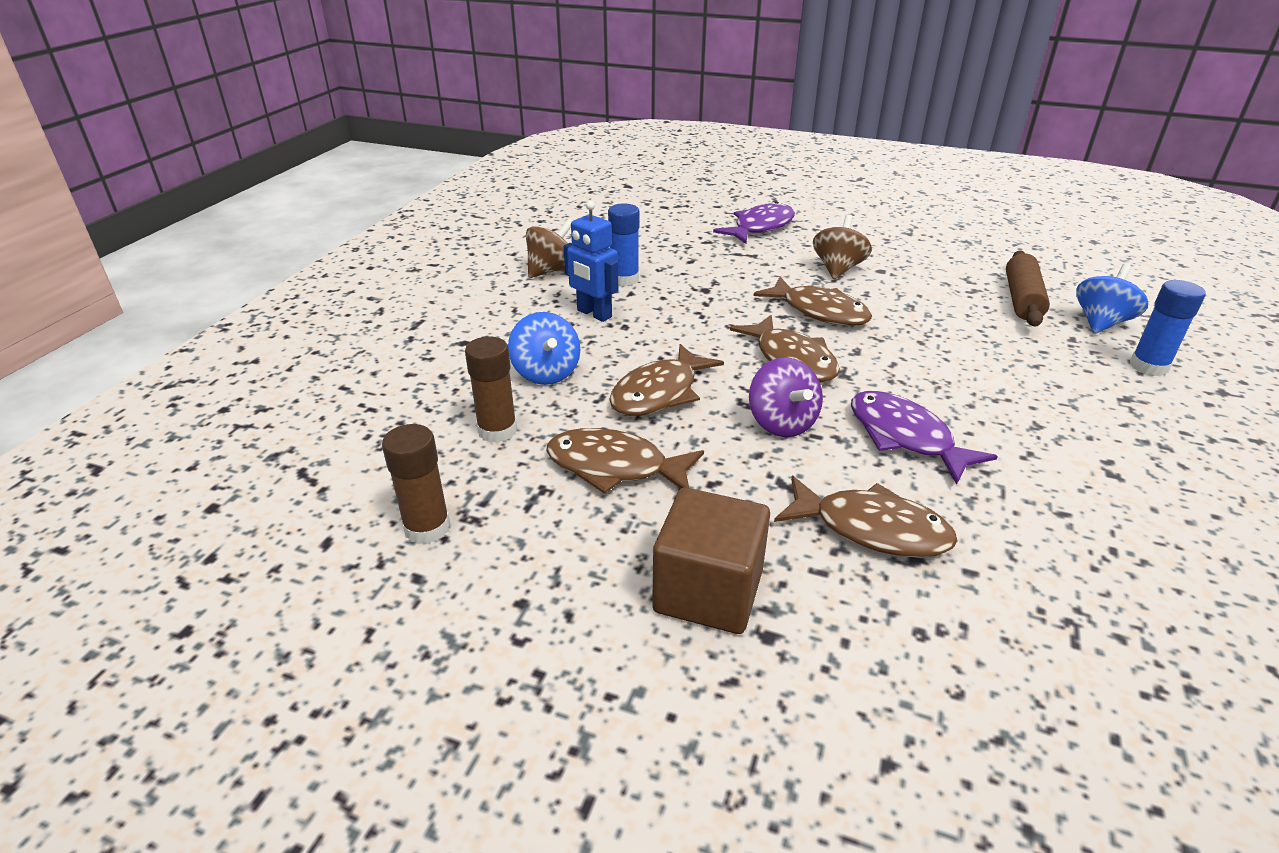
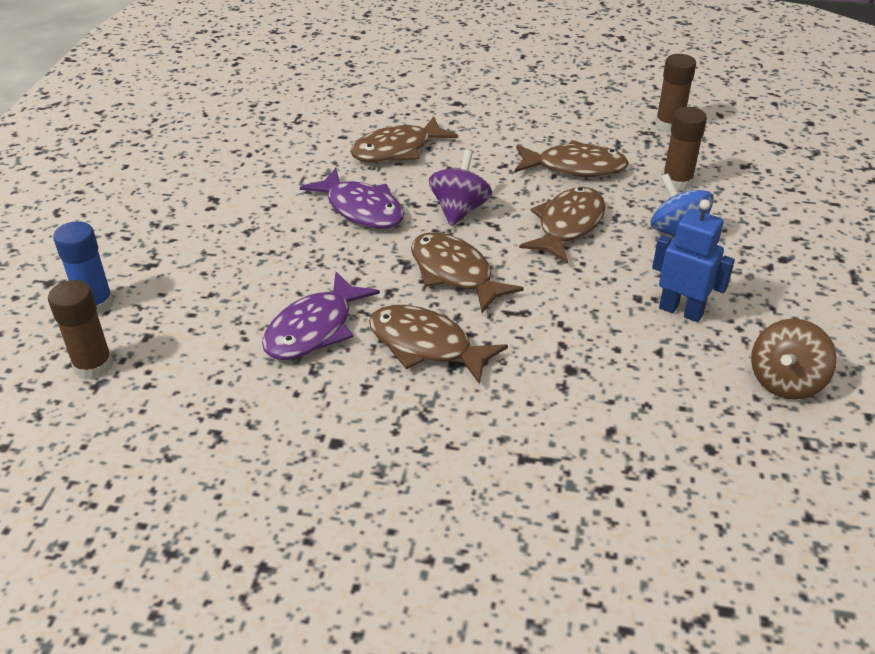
camera: 170 degrees right, 5 degrees up
(624, 279) = (681, 376): blue glue stick -> none
(708, 591) = (492, 115): brown cube -> none
(760, 227) = (526, 549): purple fish -> purple fish (314, 329)
(781, 423) = (459, 210): purple spinning top -> purple spinning top turned 45 degrees clockwise
(838, 269) = (398, 437): brown spinning top -> none
(871, 529) = (397, 150): brown fish -> brown fish turned 45 degrees counterclockwise
(1021, 299) = (165, 399): brown rolling pin -> none
(1101, 323) = (93, 366): blue spinning top -> brown glue stick

